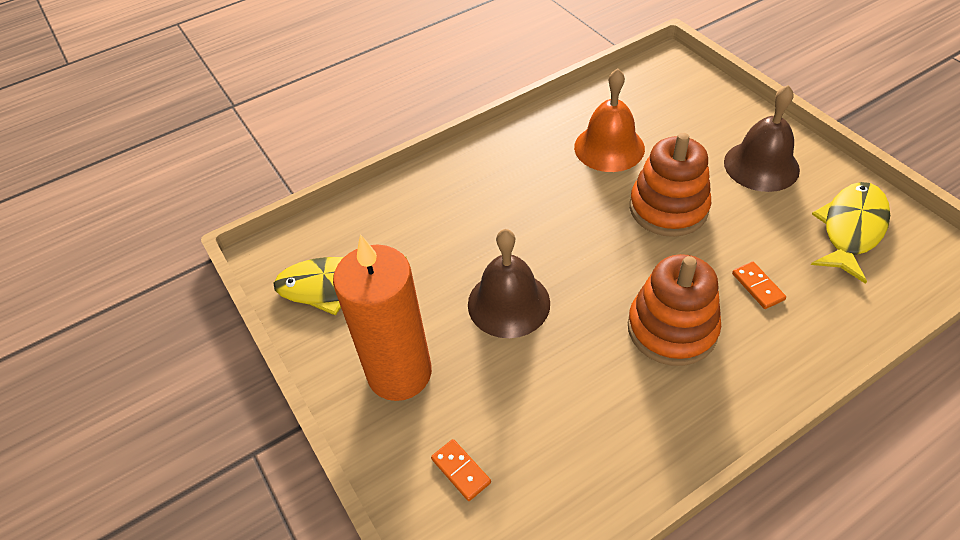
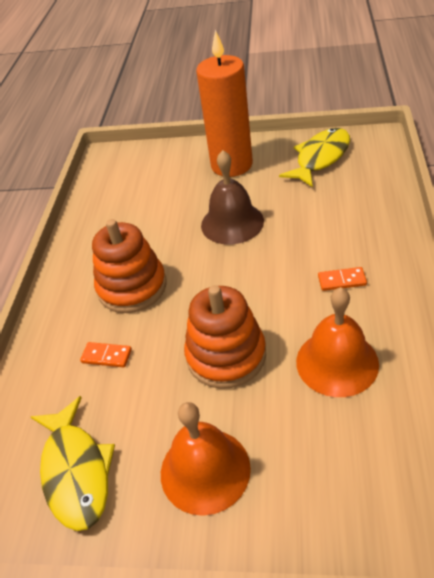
camera: 130 degrees right, 5 degrees down
(460, 471) = (155, 168): orange domino -> orange domino (342, 280)
(761, 165) = (205, 470): brown bell -> orange bell

